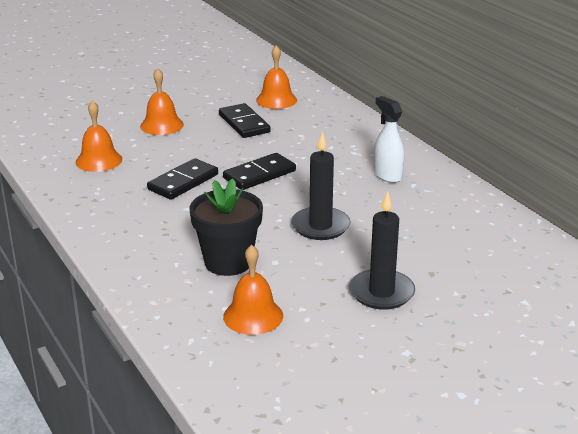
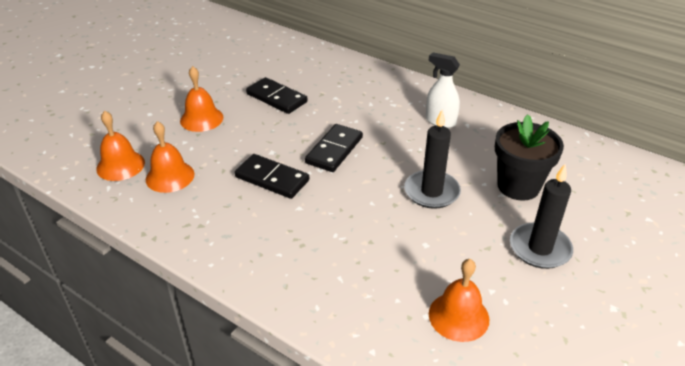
camera: 25 degrees left, 10 degrees up
(183, 182) = (272, 178): black domino -> black domino turned 75 degrees counterclockwise
(228, 262) = (386, 260): black flower pot -> black flower pot (518, 186)
(276, 100) = (285, 66): orange bell -> orange bell (120, 165)

